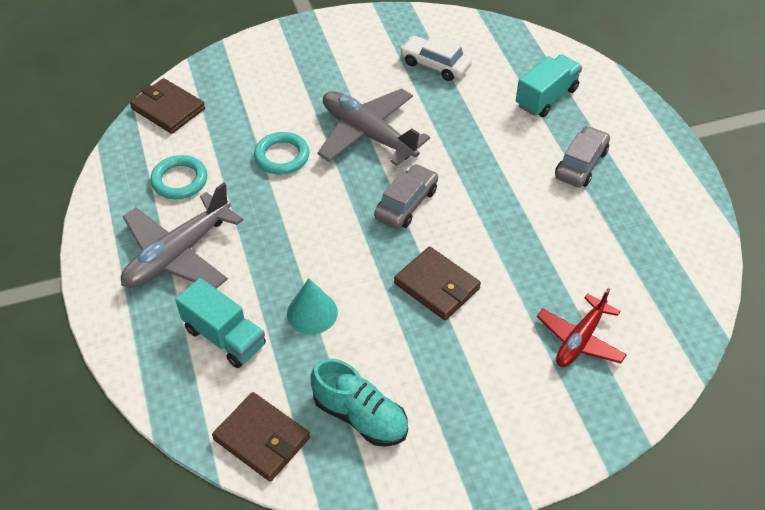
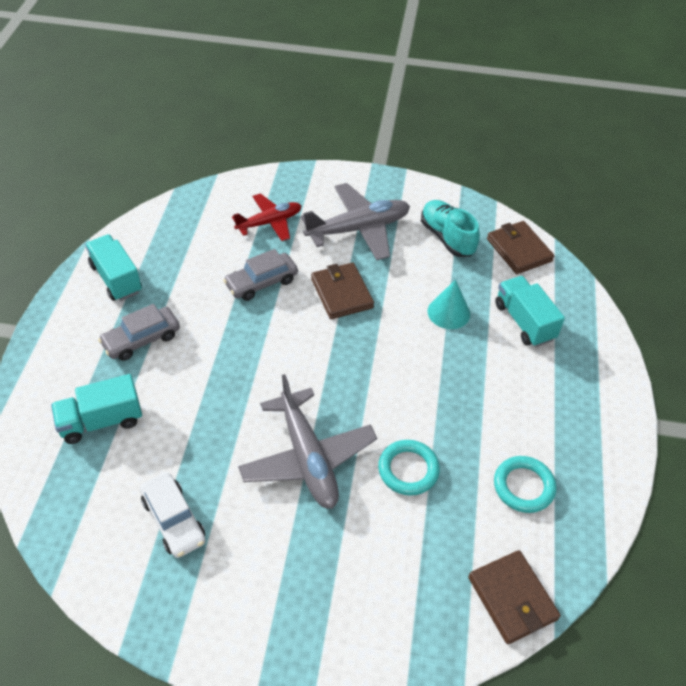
camera: 155 degrees left, 0 degrees up
(178, 254) = (544, 405): grey plane -> grey plane (358, 229)
(406, 204) = (320, 368): grey car -> grey car (261, 282)
(664, 206) = (116, 278): none -> turquoise truck

